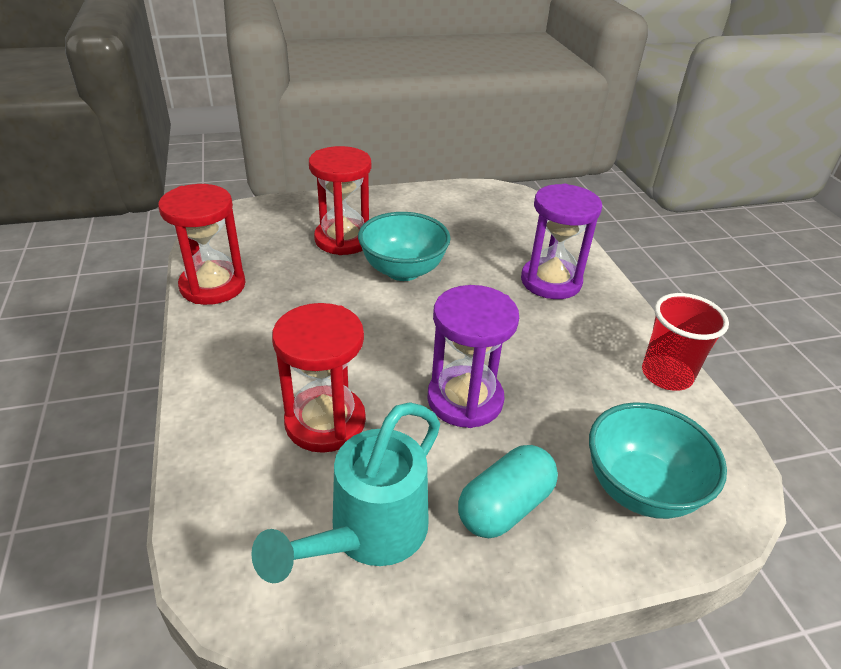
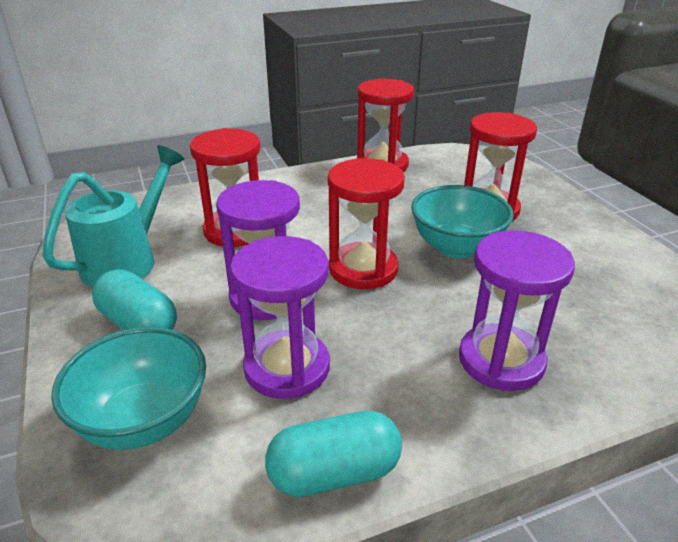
camera: 85 degrees right, 5 degrees down
(368, 534) = (127, 260): turquoise watering can -> turquoise watering can turned 90 degrees clockwise
(427, 329) = (363, 269): none -> red hourglass
(565, 391) = (287, 367): none -> purple hourglass
(666, 375) = (334, 473): red cup -> turquoise capsule

